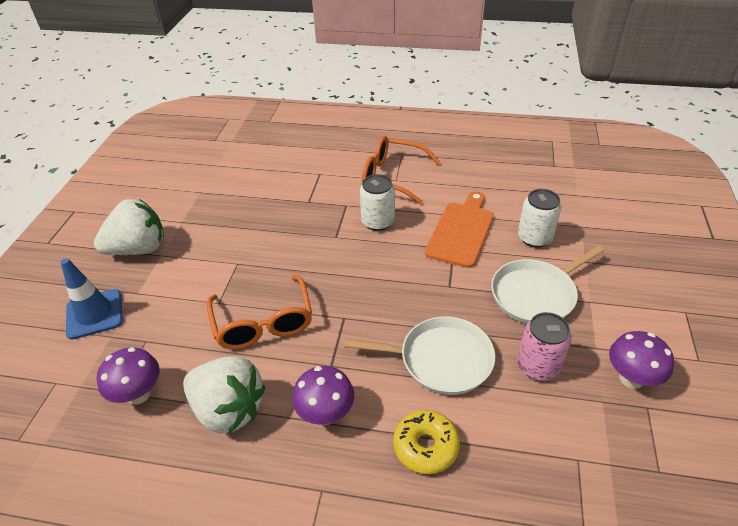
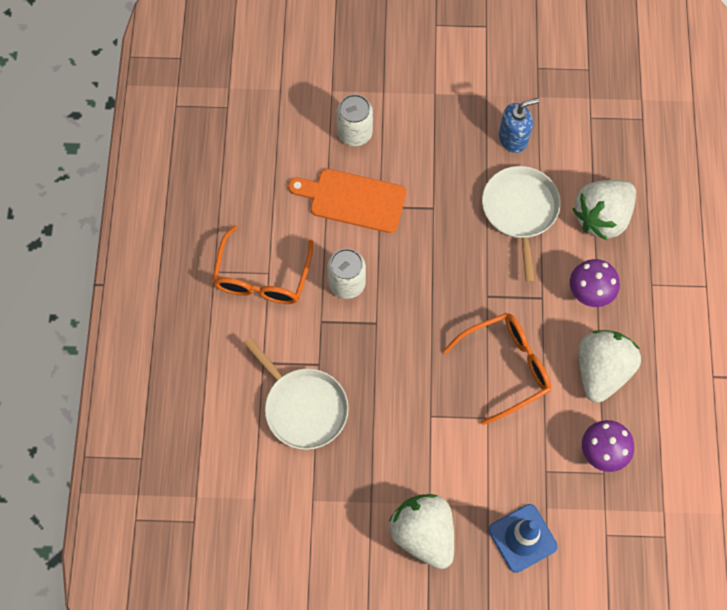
camera: 100 degrees left, 25 degrees up
(426, 446) = (602, 217): yellow donut -> white strawberry
(536, 294) = (433, 135): white pan -> white pan (303, 407)
(538, 366) = (513, 138): pink can -> blue soap dispenser
(631, 378) = (513, 74): purple mushroom -> none

